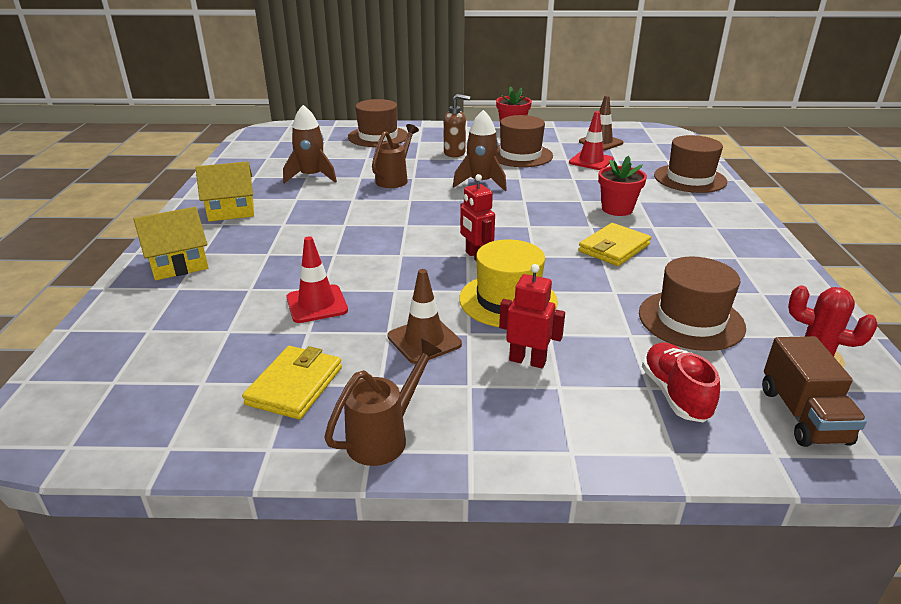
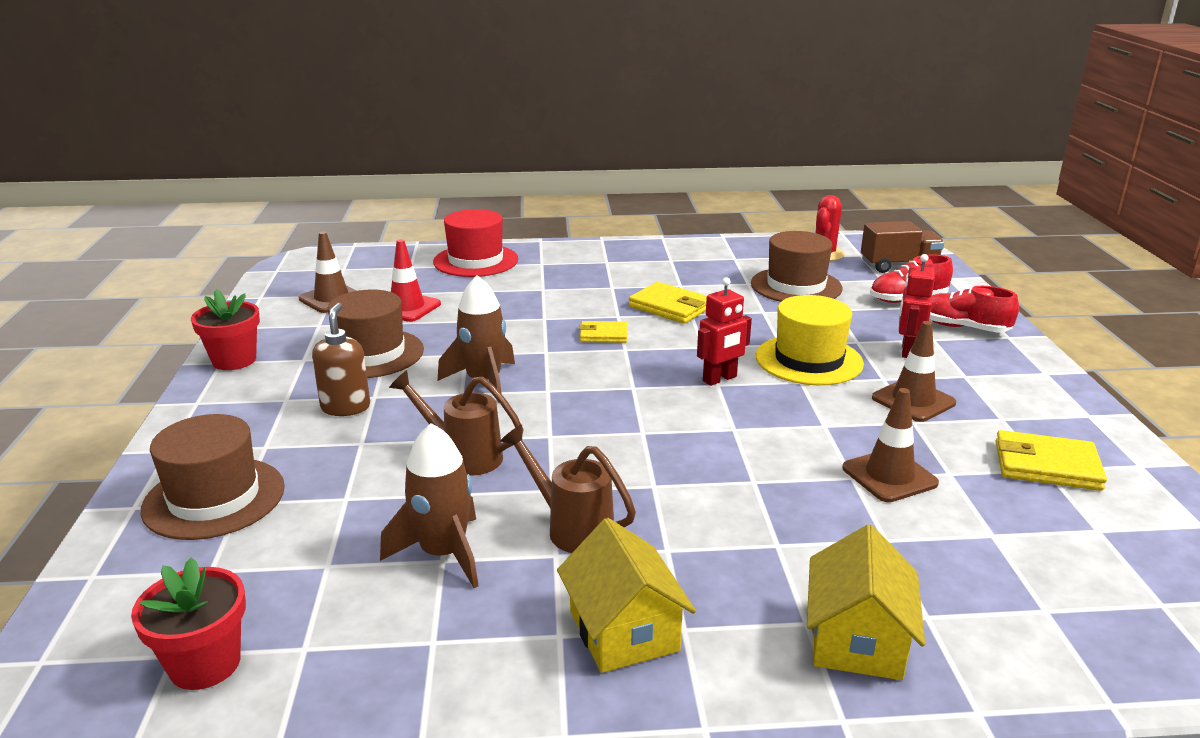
camera: 95 degrees left, 5 degrees down
(178, 264) = (857, 640): yellow house -> yellow house turned 45 degrees clockwise
(317, 304) = (889, 476): red traffic cone -> brown traffic cone
(385, 436) = (1066, 409): brown watering can -> brown watering can (571, 528)
(553, 219) = (603, 335): none -> yellow wallet
(593, 419) = (963, 328): none -> red shoe
(617, 209) = (568, 301): red flower pot -> red flower pot (205, 664)
(689, 179) = (476, 261): brown hat -> red hat

